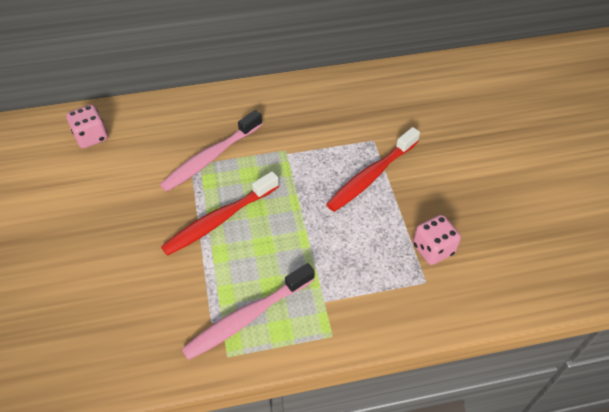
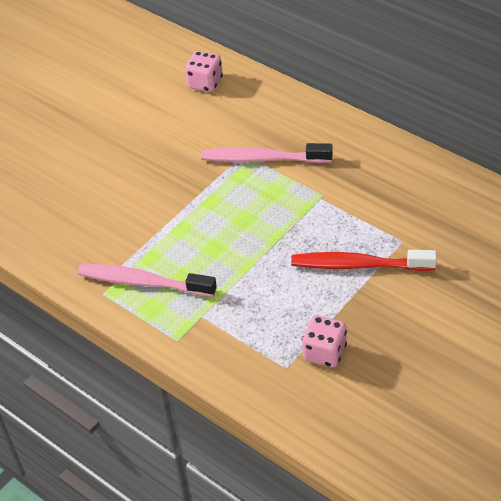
camera: 55 degrees right, 5 degrees down
(219, 220) = (209, 207): red toothbrush -> none

